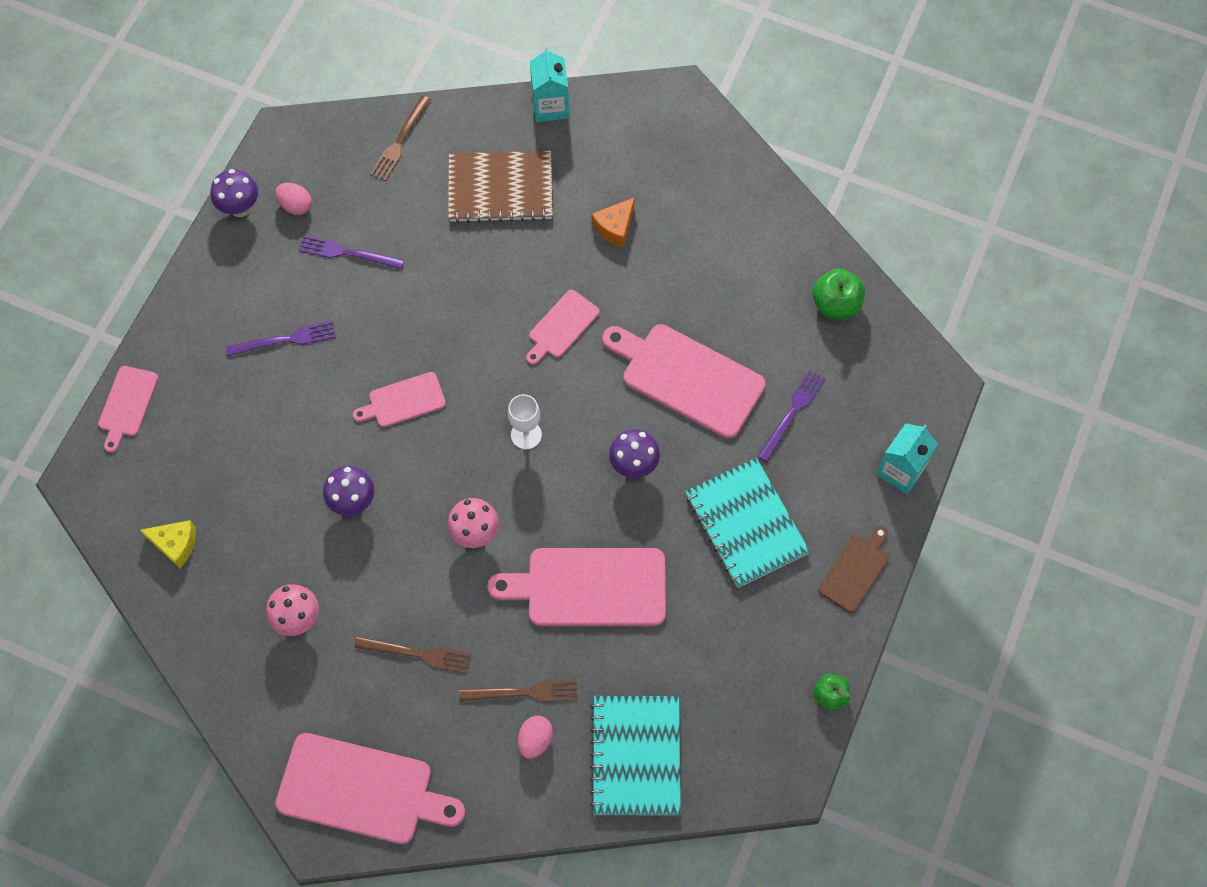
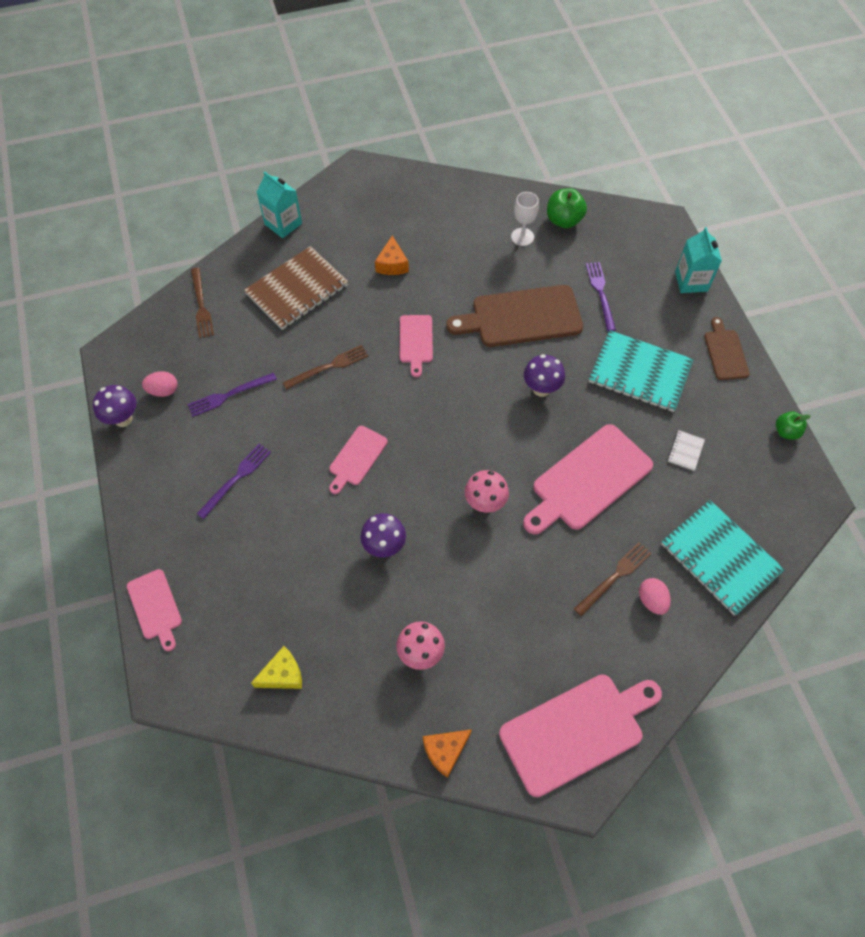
camera: 40 degrees left, 5 degrees down
(243, 714) = (445, 751): none -> orange cheese
(417, 654) = (523, 609): brown fork -> brown fork (328, 367)
(526, 435) = (457, 420): white goblet -> white goblet (522, 237)
(687, 378) = (521, 317): pink cutting board -> brown cutting board
(710, 634) = (685, 451): none -> white notebook

